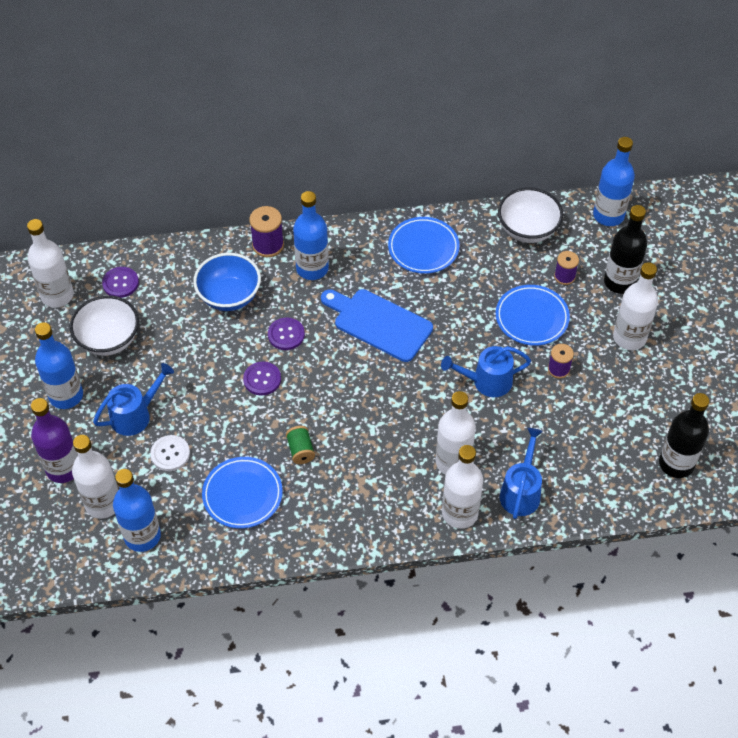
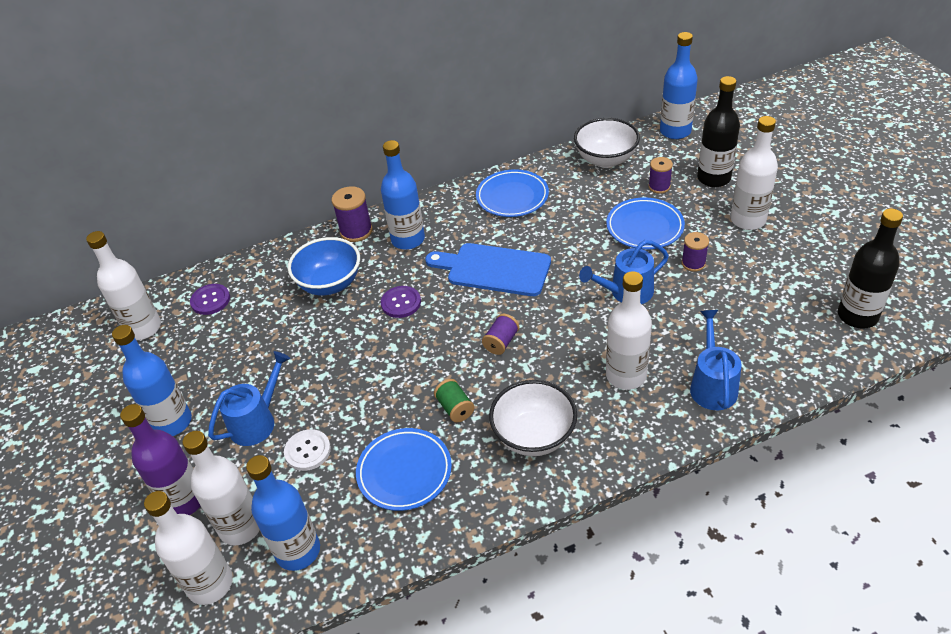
camera: 10 degrees left, 10 degrees down
(108, 340) = (209, 355): white bowl -> white bowl (534, 436)
(262, 379) = (389, 350): purple button -> none
(360, 399) = (501, 342): none -> purple spool
(460, 513) = (656, 424): white bottle -> white bottle (210, 584)

